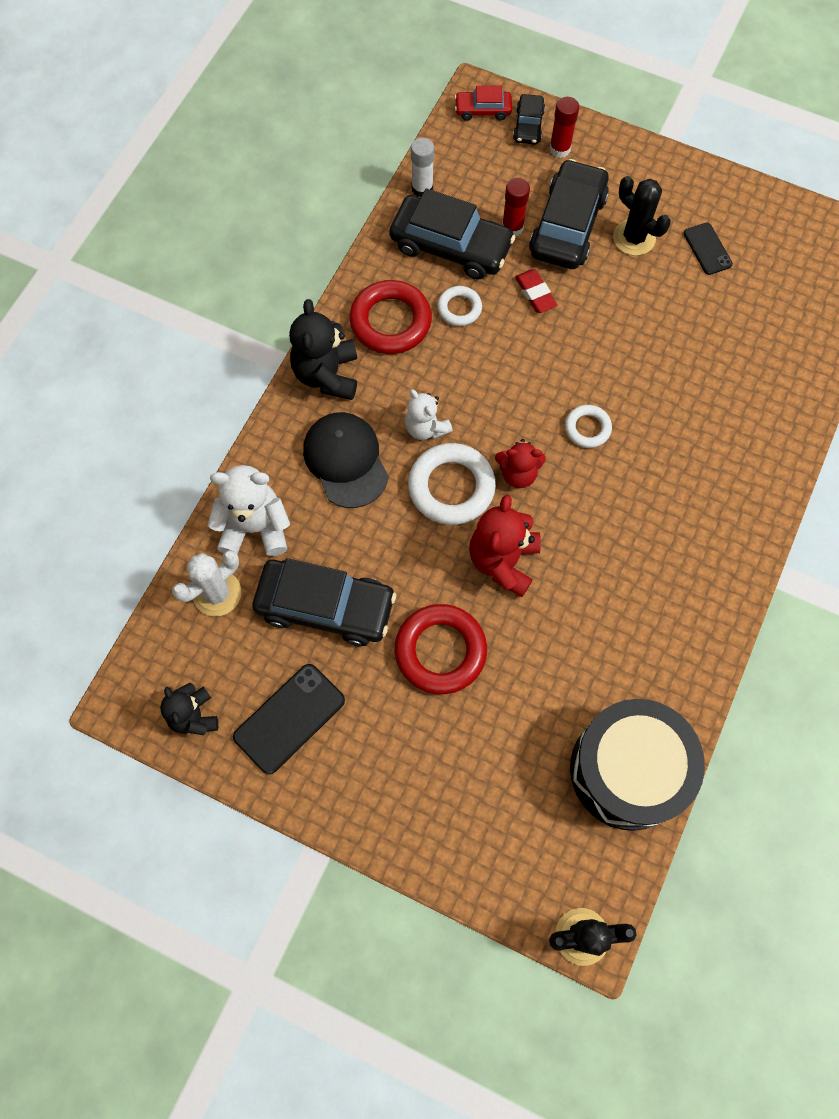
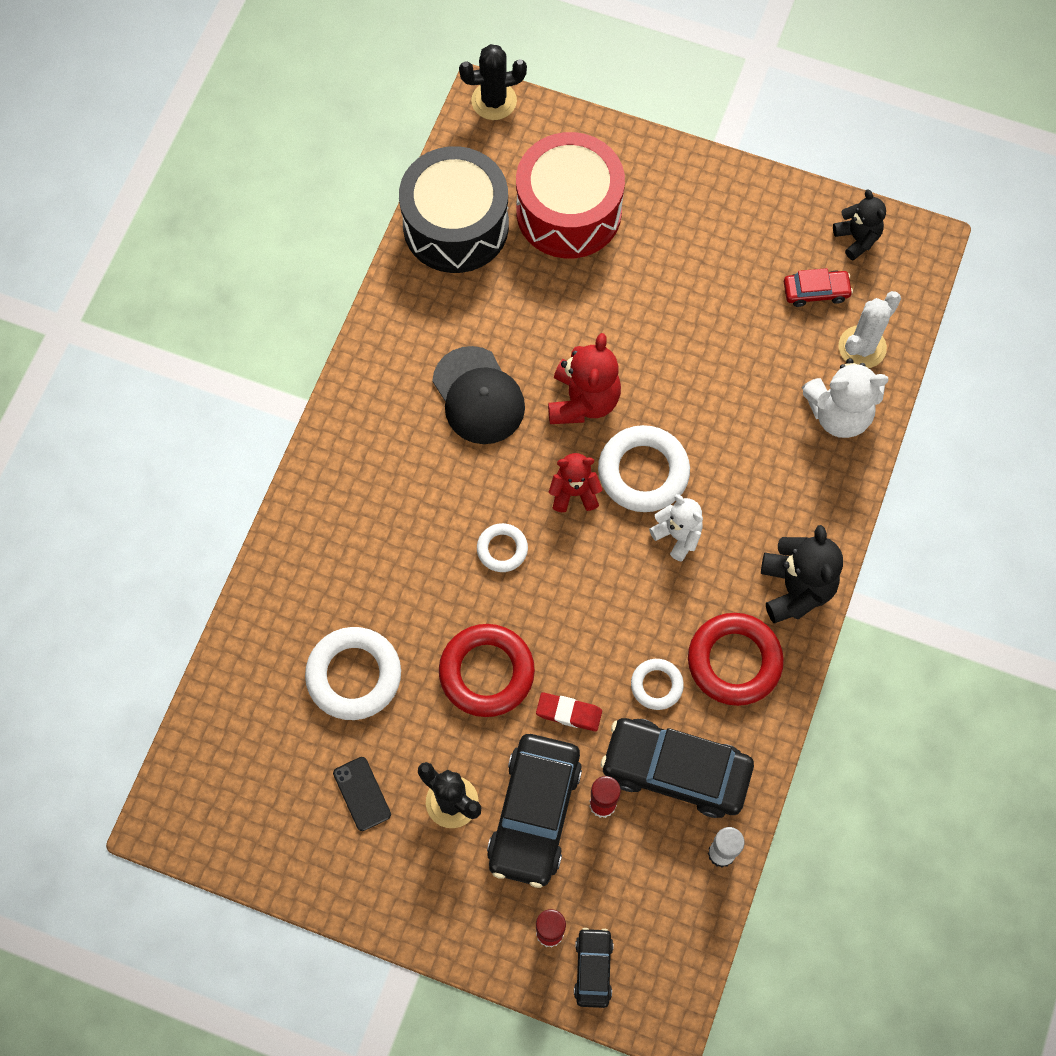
camera: 175 degrees right, 0 degrees up
(289, 718) = (769, 243): black phone -> none
(325, 606) = (753, 343): black car -> none
(346, 460) = (758, 492): black cap -> black cap (478, 396)
(440, 651) = (636, 312): red ring -> red ring (486, 672)
(483, 110) = (656, 990): red car -> red car (816, 291)
(503, 777) = (568, 211): none -> red drum
(535, 293) = (569, 713): red eraser -> red eraser turned 45 degrees counterclockwise
(718, 335) = (354, 675): none -> white ring

